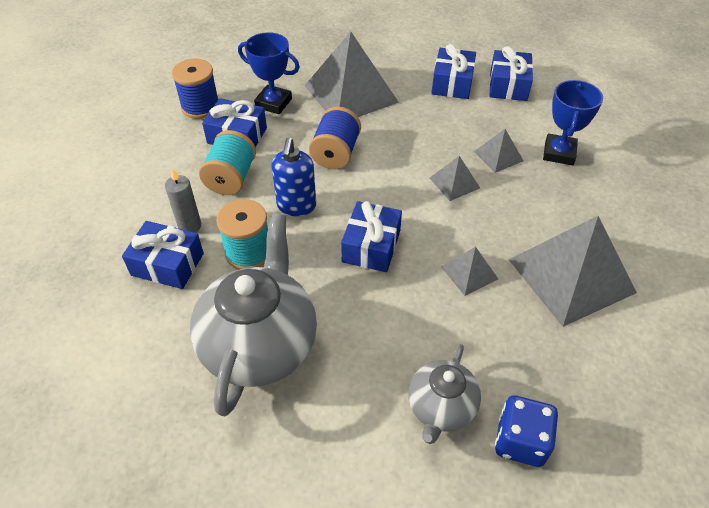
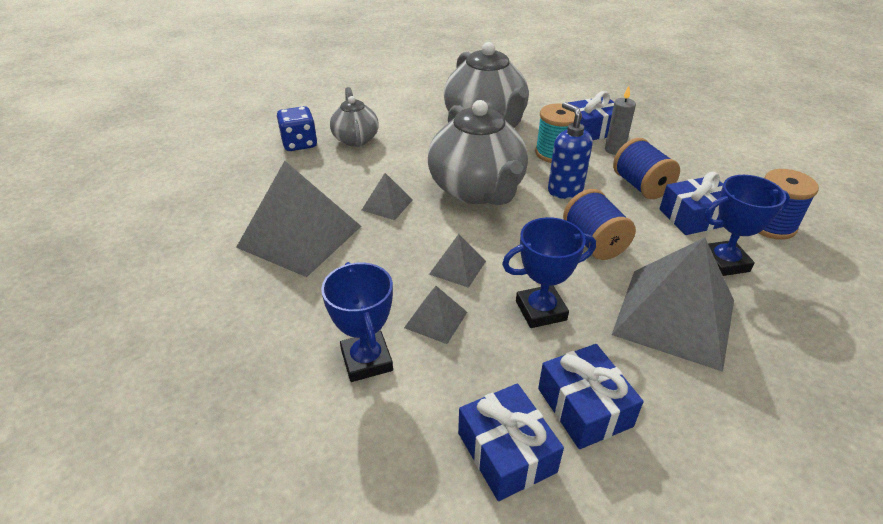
camera: 145 degrees right, 10 degrees down
(231, 178) = (641, 186): turquoise spool -> blue spool
(371, 246) = (477, 190): blue gift -> grey teapot
(425, 131) = (540, 310): none -> blue trophy

